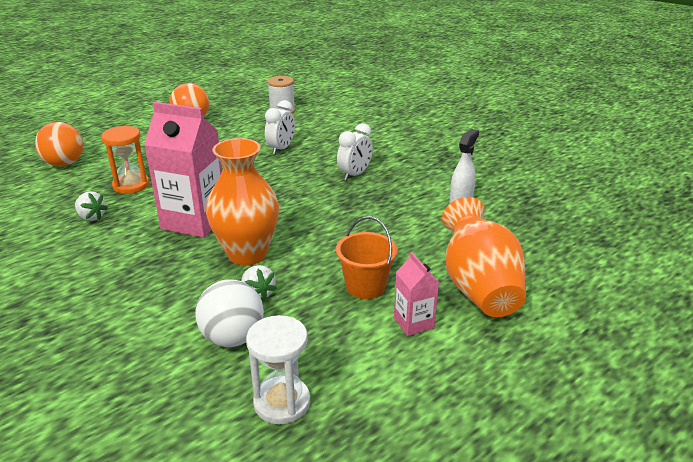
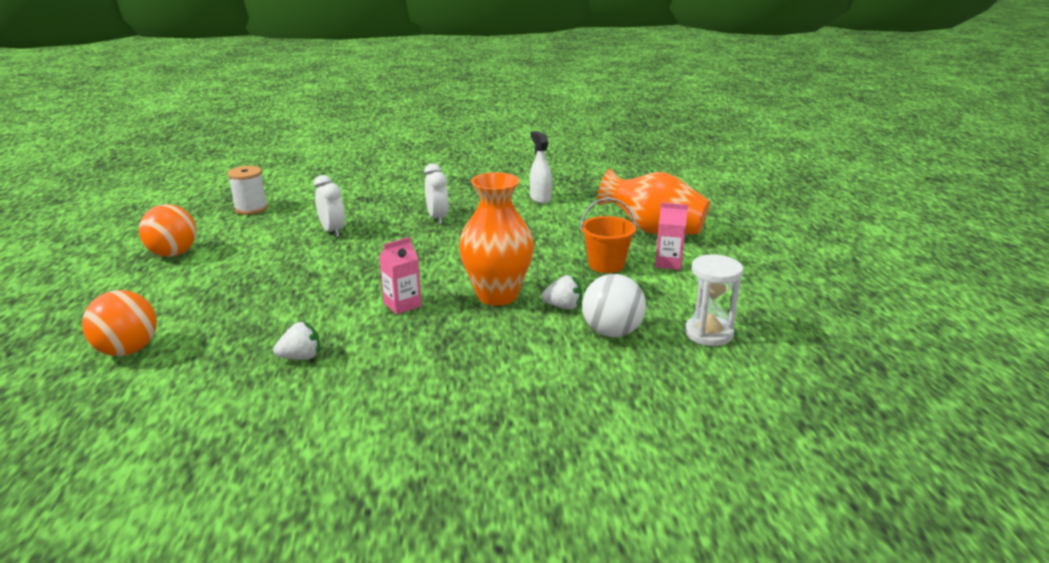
camera: 55 degrees left, 5 degrees down
(131, 185) = (267, 320): orange hourglass -> none
(194, 221) = (402, 305): pink carton -> pink carton, size x0.50

